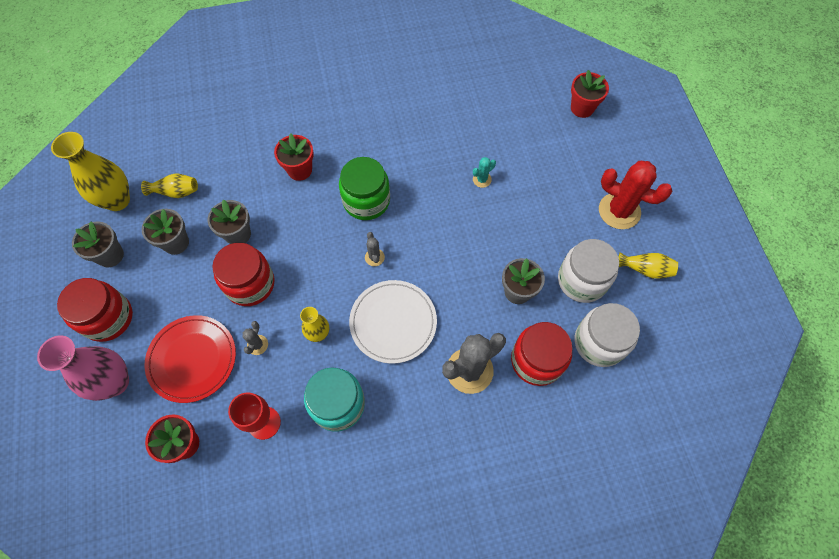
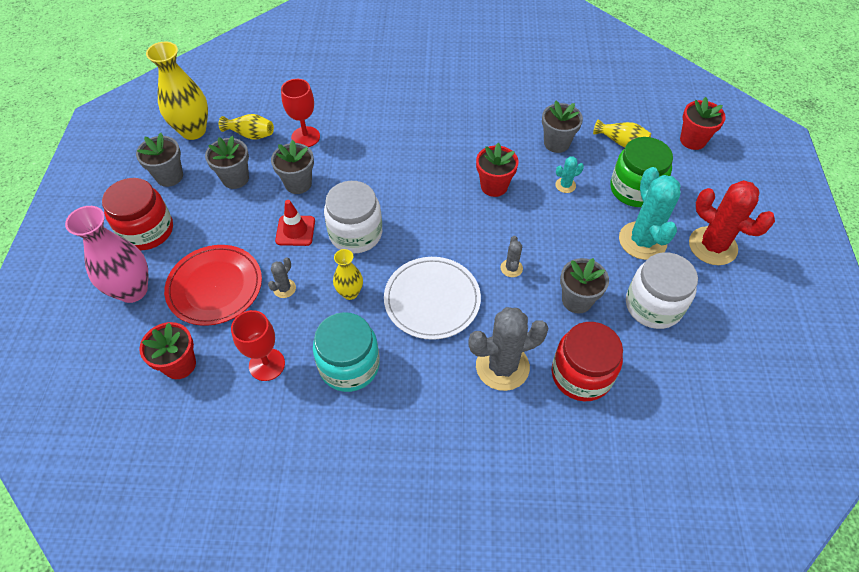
camera: 15 degrees right, 10 degrees down
(230, 183) = (305, 137): none -> red goblet
(250, 284) = (295, 231): red jar -> red traffic cone
(299, 170) = (378, 139): red flower pot -> red flower pot (494, 186)
(366, 201) = (437, 180): green jar -> green jar (635, 189)
(374, 257) = (430, 234): grey cactus -> grey cactus (511, 268)
(464, 137) = (556, 143): none -> grey flower pot
(560, 220) = (642, 241): none -> turquoise cactus
(599, 342) = (659, 373): white jar -> white jar (355, 233)
(645, 269) = (730, 311): yellow vase -> yellow vase (621, 142)

